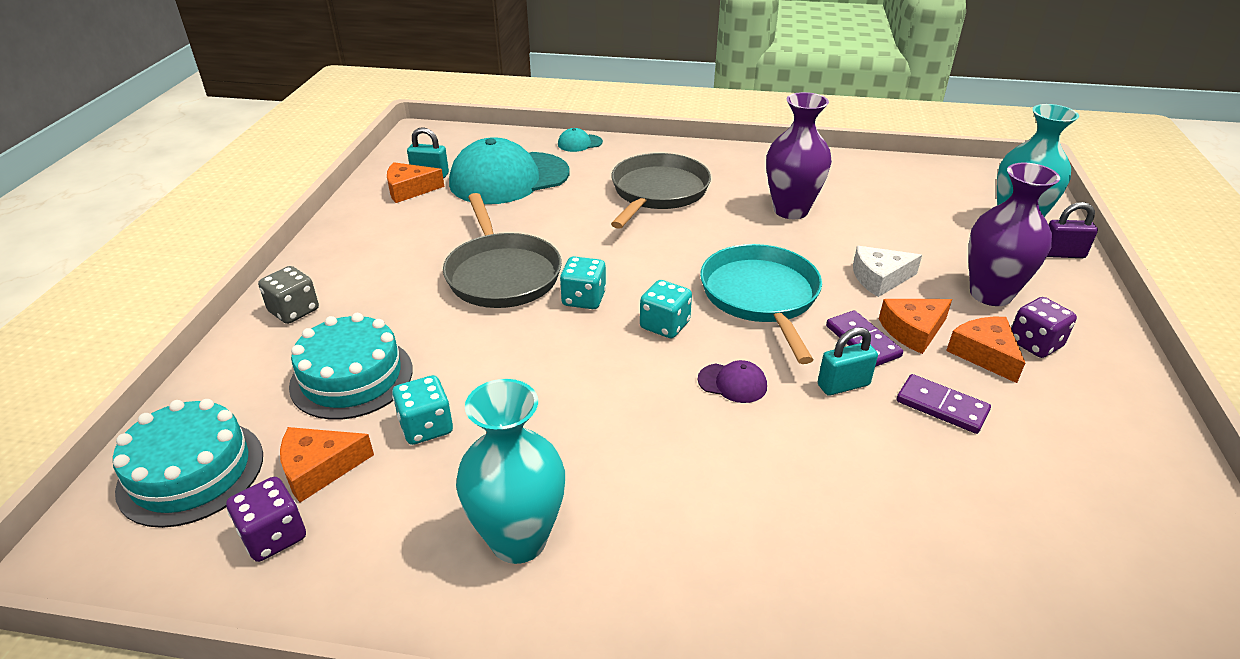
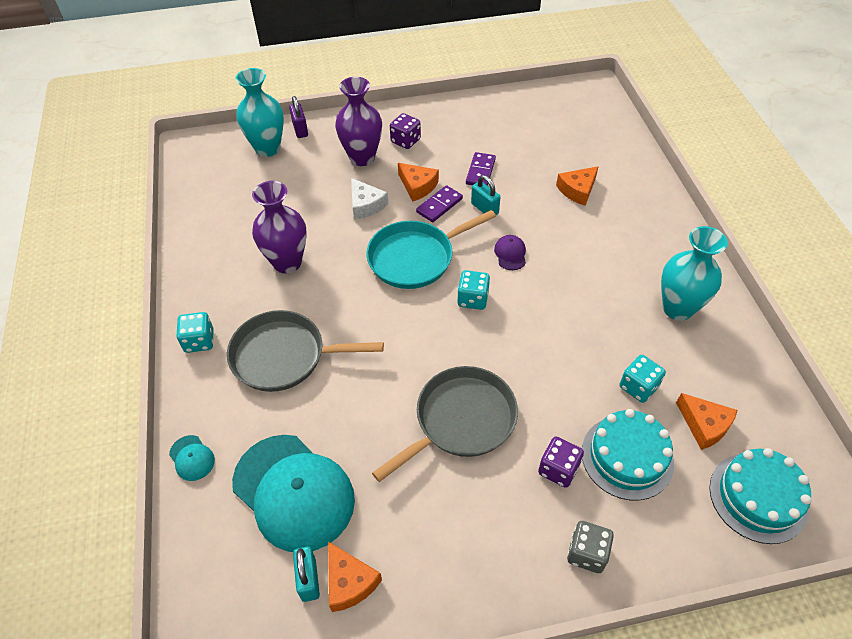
camera: 110 degrees left, 15 degrees up
(274, 536) = (756, 417): purple dice -> purple dice (558, 469)
(584, 299) = (466, 353): turquoise dice -> turquoise dice (199, 341)
(984, 354) = (425, 158): orange cheese -> orange cheese (577, 190)

